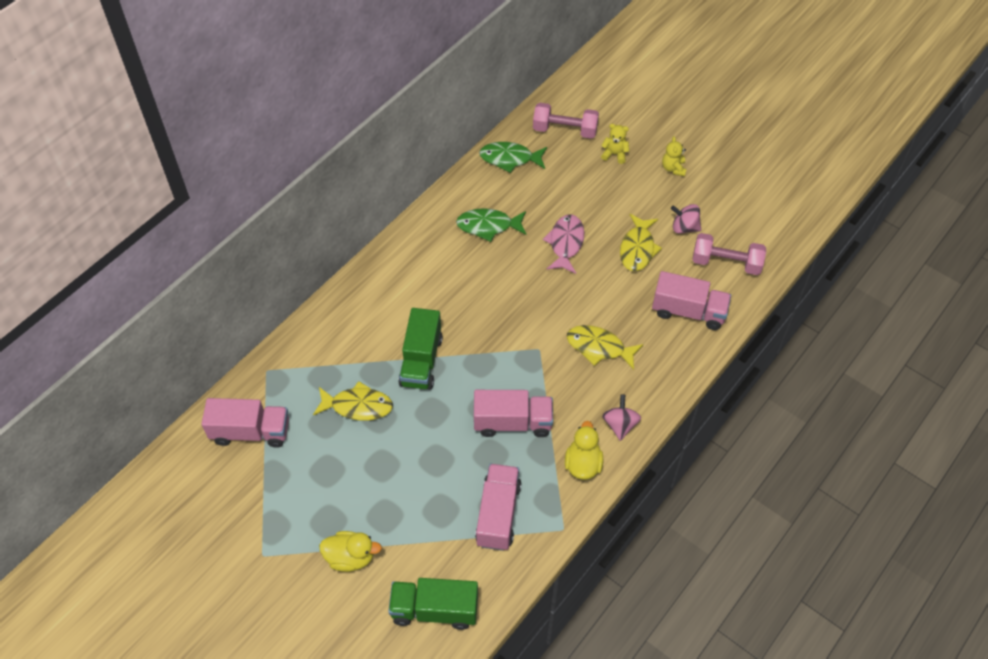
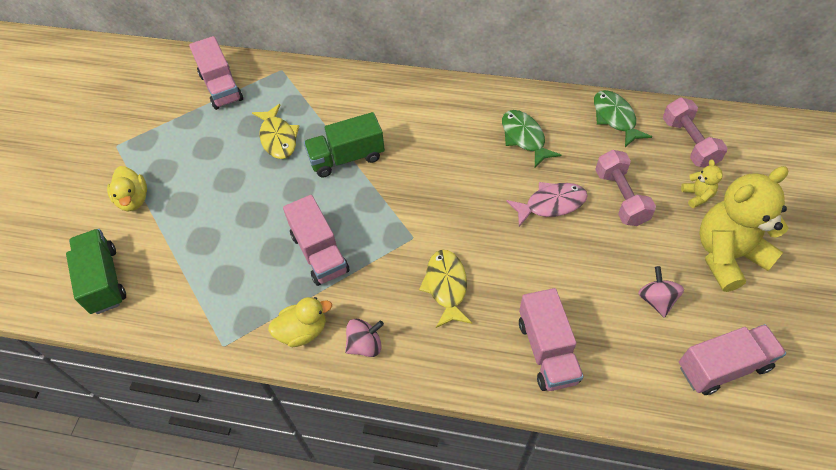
camera: 65 degrees right, 0 degrees up
(498, 514) = (217, 285): pink truck -> pink truck (723, 367)
(637, 249) = (593, 268): yellow fish -> none
(673, 168) = (727, 255): yellow teddy bear -> yellow teddy bear, size x2.39
(726, 263) = (641, 362): pink dumbbell -> pink dumbbell (620, 197)

